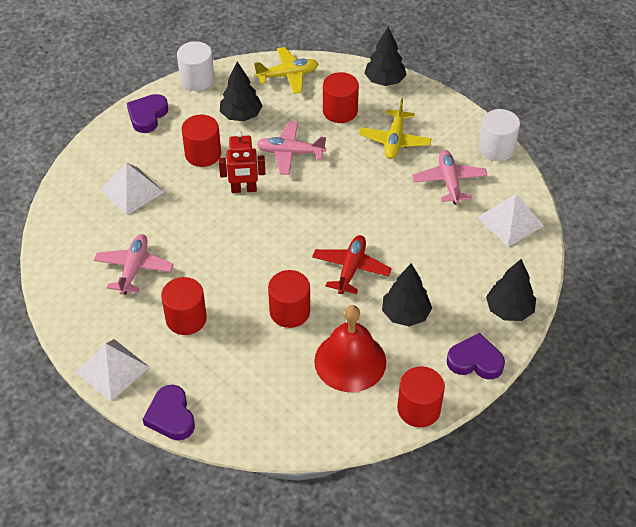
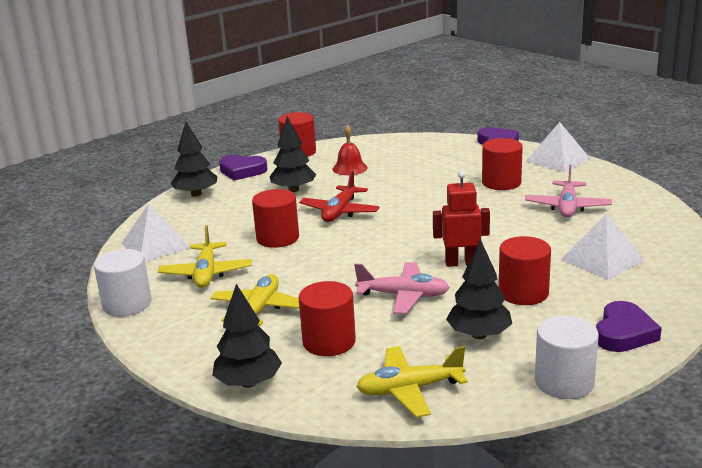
camera: 175 degrees left, 25 degrees down
(289, 311) = (403, 188): red cylinder -> red cylinder (277, 238)
(350, 361) = (350, 168): red bell -> red bell, size x0.56
(449, 181) = (206, 273): pink plane -> yellow plane

